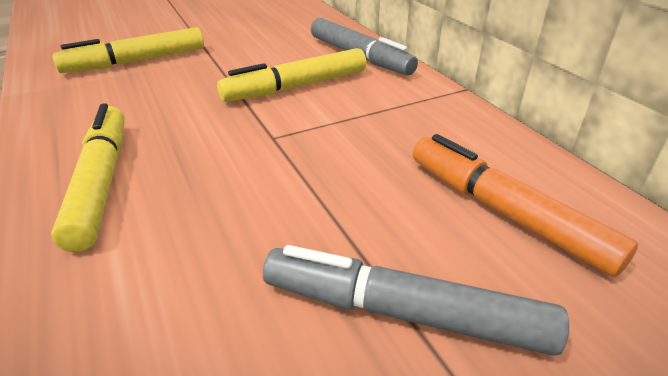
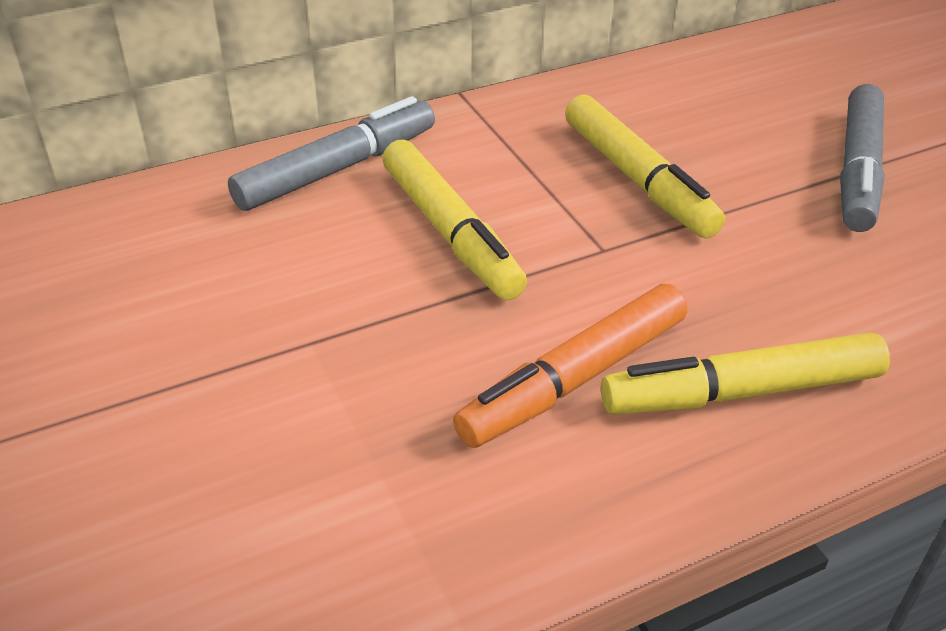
camera: 90 degrees left, 5 degrees up
(136, 61) = (312, 457): yellow marker -> yellow marker (638, 179)
(504, 212) = (717, 107): orange marker -> orange marker (574, 379)

